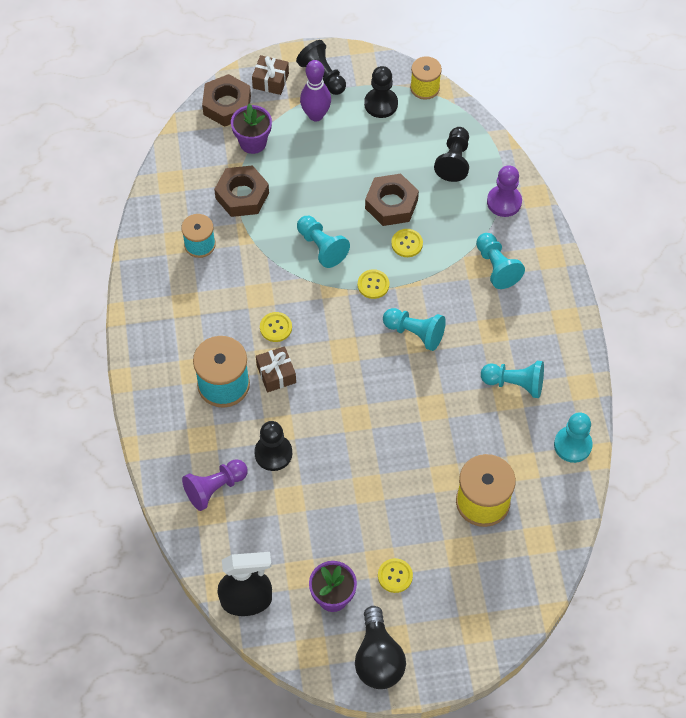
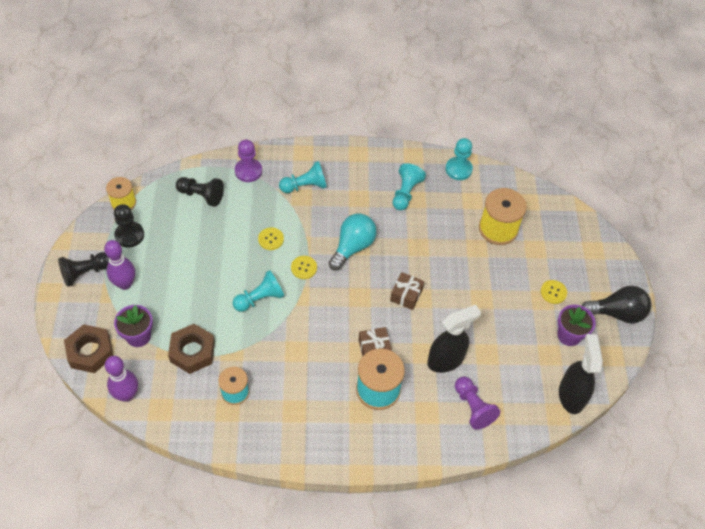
camera: 85 degrees left, 5 degrees down
(182, 148) = (127, 395): none -> purple bowling pin
(270, 81) = (76, 313): brown gift -> brown gift (406, 295)
(273, 453) = (446, 360): black pawn -> black spray bottle
(276, 327) = (330, 343): yellow button -> none
(391, 204) = (231, 244): brown nut -> none
(415, 333) = (353, 247): turquoise pawn -> turquoise light bulb

